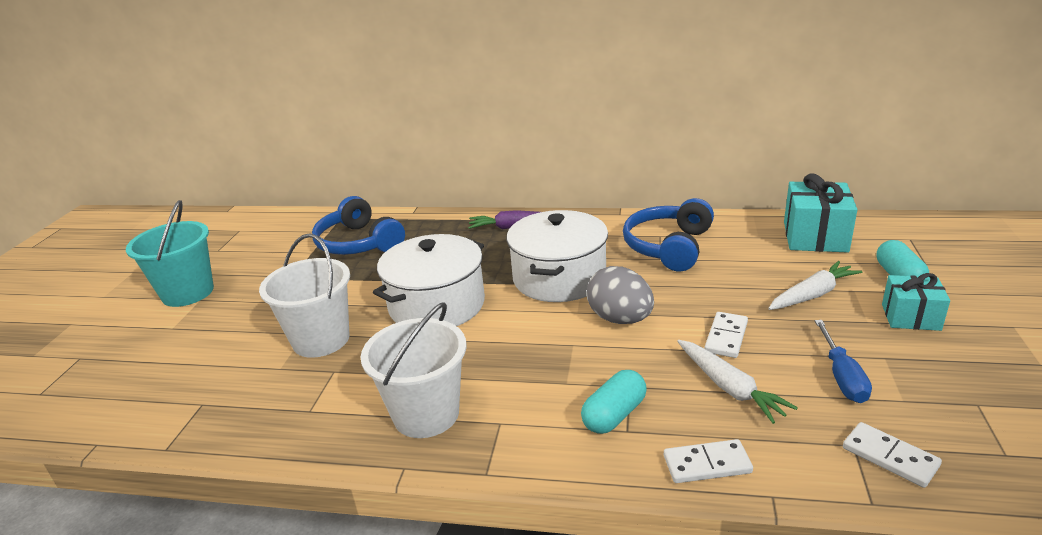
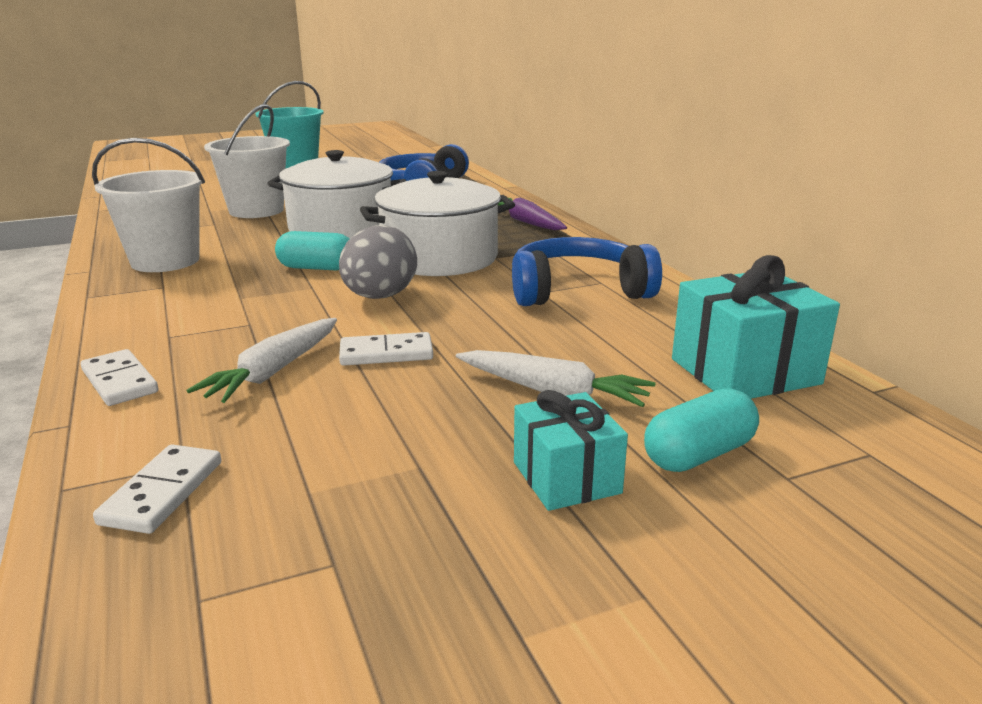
camera: 55 degrees right, 5 degrees down
(614, 415) = (193, 326): turquoise capsule -> turquoise capsule (317, 268)
(842, 376) = (342, 438): blue screwdriver -> none

